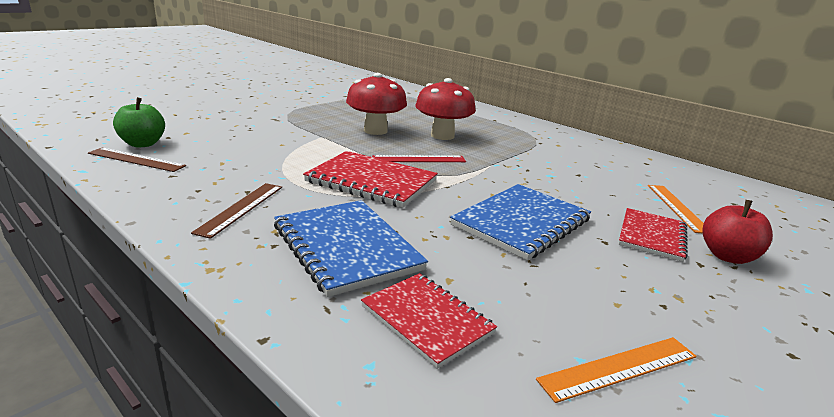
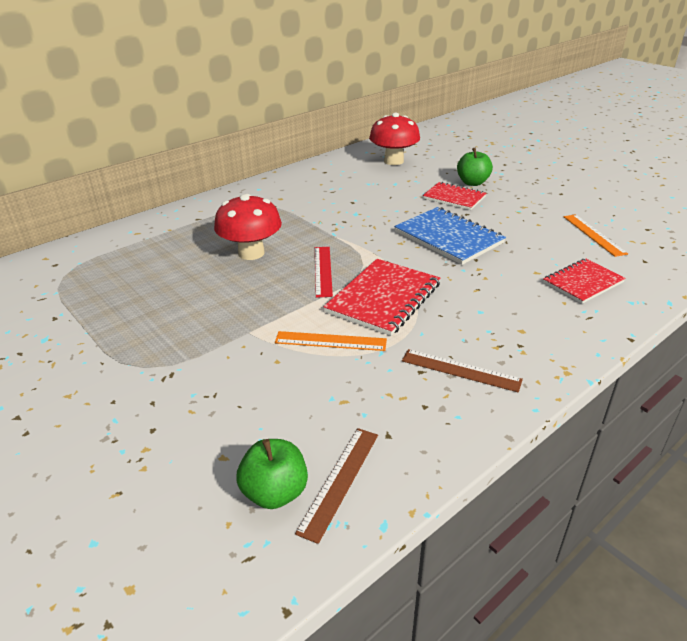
camera: 80 degrees left, 10 degrees up
(346, 247) = (511, 311): blue notebook -> none
(375, 131) = (230, 294): red mushroom -> red mushroom (393, 161)
(677, 207) = (408, 180): orange ruler -> orange ruler (330, 341)
(727, 256) = (472, 183): red apple -> green apple

